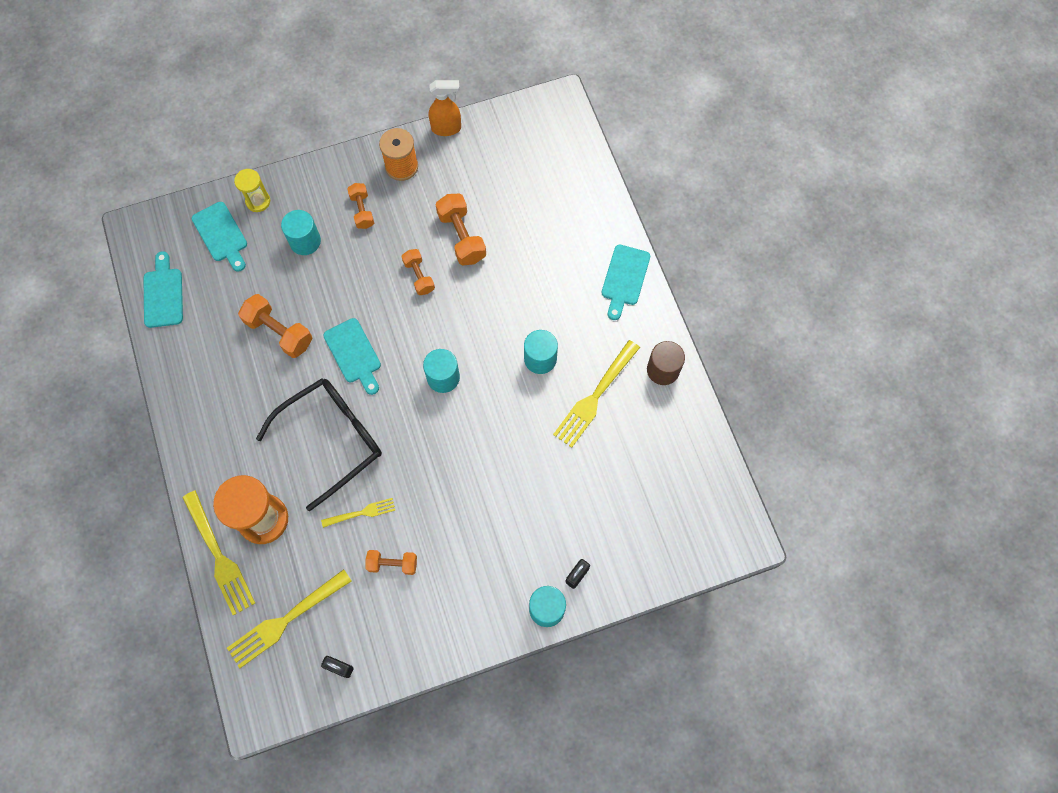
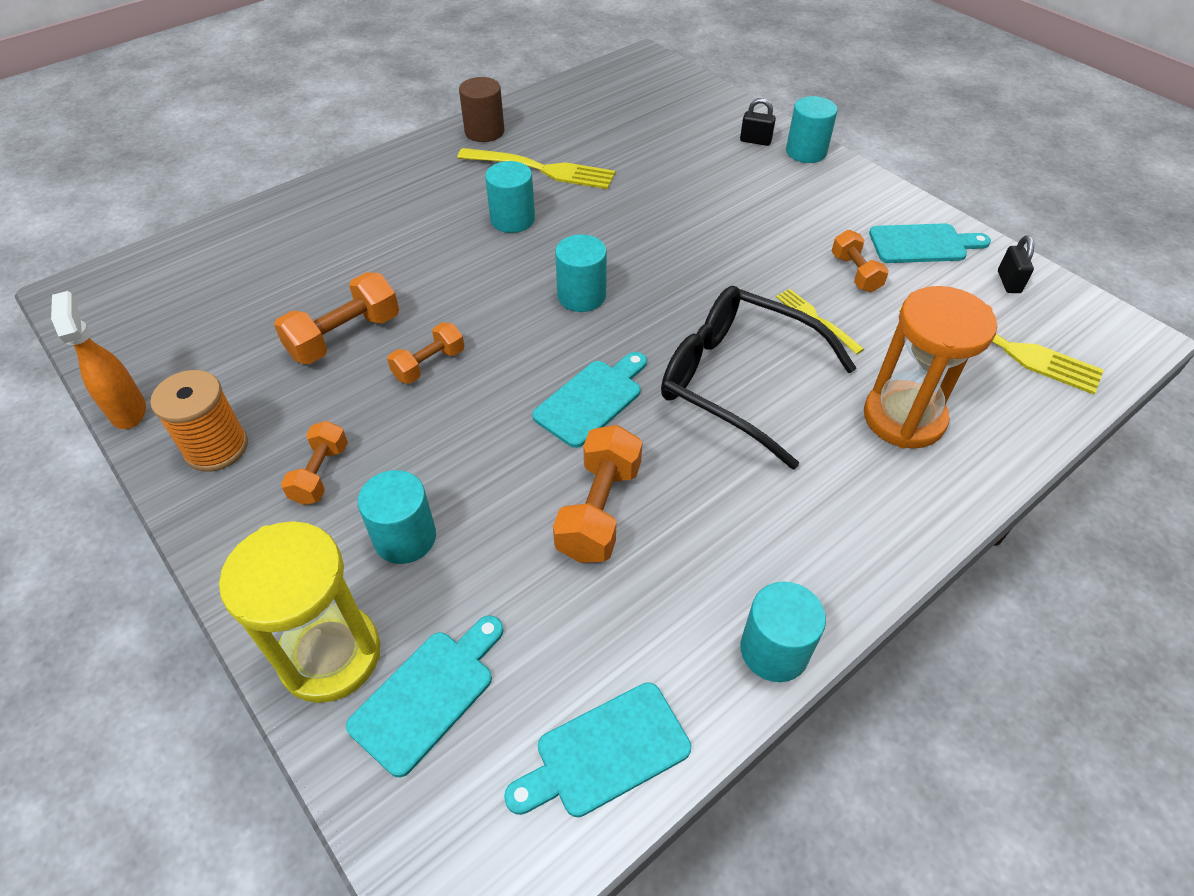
camera: 110 degrees left, 20 degrees down
(170, 380) = (774, 650): none -> turquoise cylinder
(218, 555) = (993, 452): yellow fork -> none
(258, 201) = (330, 655): yellow hourglass -> yellow hourglass, size x1.82
(362, 211) = (320, 474): orange dumbbell -> orange dumbbell turned 45 degrees counterclockwise
(624, 278) = (371, 179): turquoise cutting board -> turquoise cutting board (922, 244)

